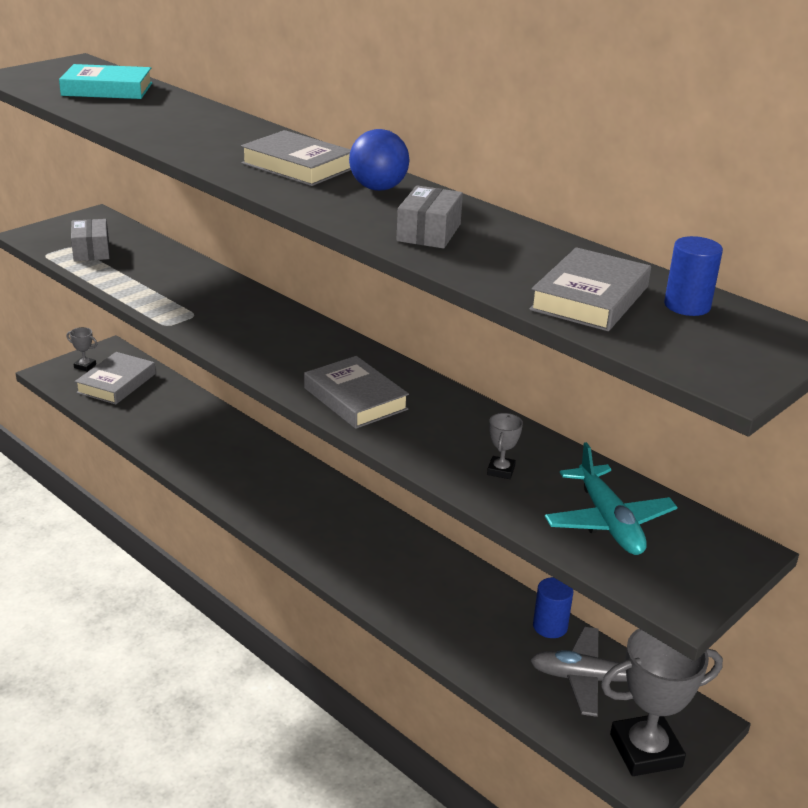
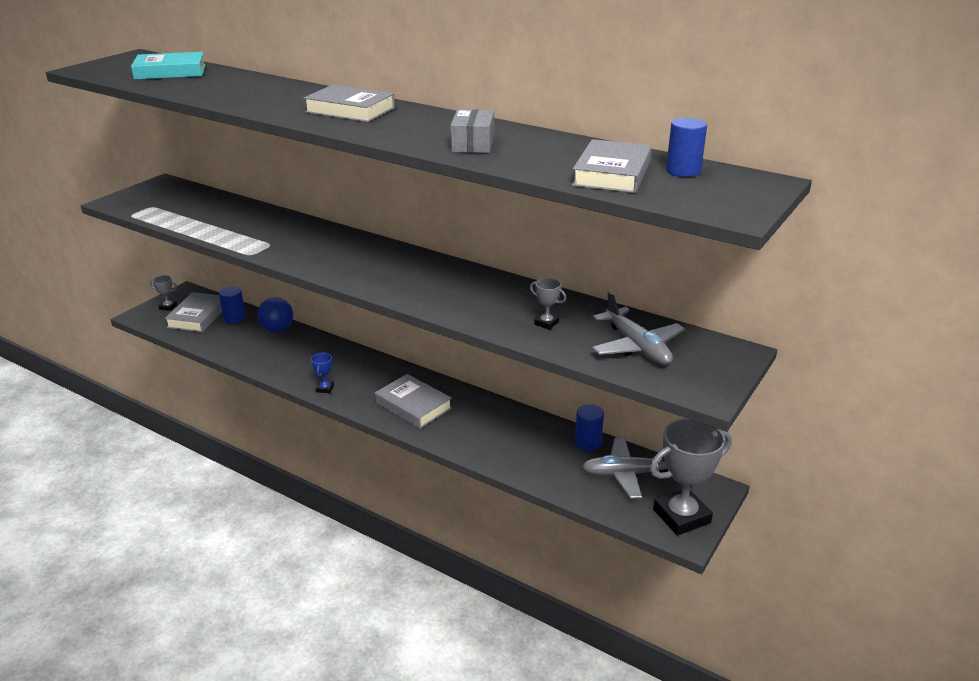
camera: 10 degrees left, 0 degrees up
(91, 251) = (169, 208): grey box -> none
(158, 391) = (234, 318): none -> blue cylinder
(240, 500) = (325, 388): none -> blue trophy
(355, 399) = (419, 288): grey book -> grey book (413, 405)
(378, 188) = (420, 119): blue ball -> blue ball (277, 329)
(501, 470) = (546, 323): grey trophy -> grey trophy turned 60 degrees counterclockwise
(608, 522) = (637, 347): turquoise plane -> grey plane

